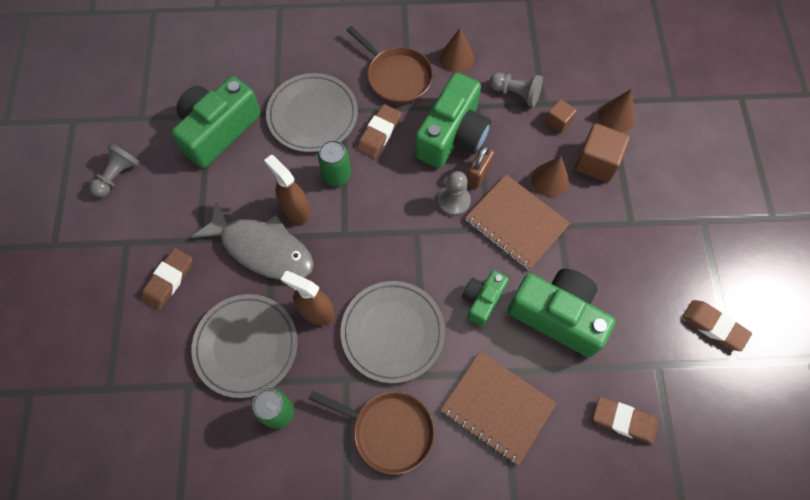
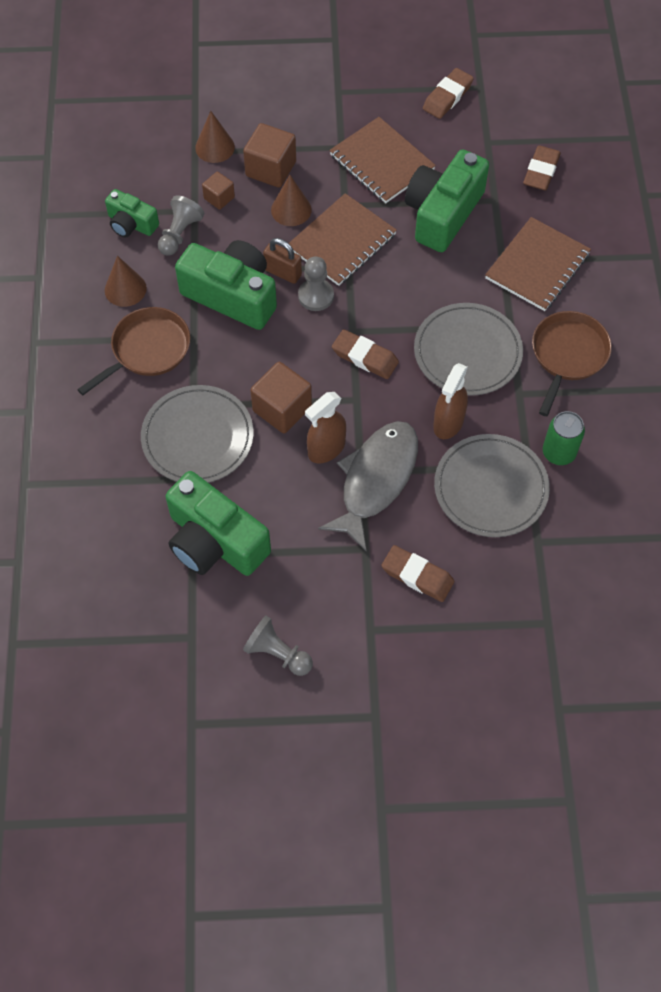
camera: 90 degrees left, 5 degrees down
(337, 175) = (282, 409): green can -> brown cube
(379, 133) = (227, 367): brown eraser -> brown eraser (365, 357)
(482, 300) = (429, 274): green camera -> green camera (131, 224)
(616, 259) = (381, 162): none -> brown notebook

